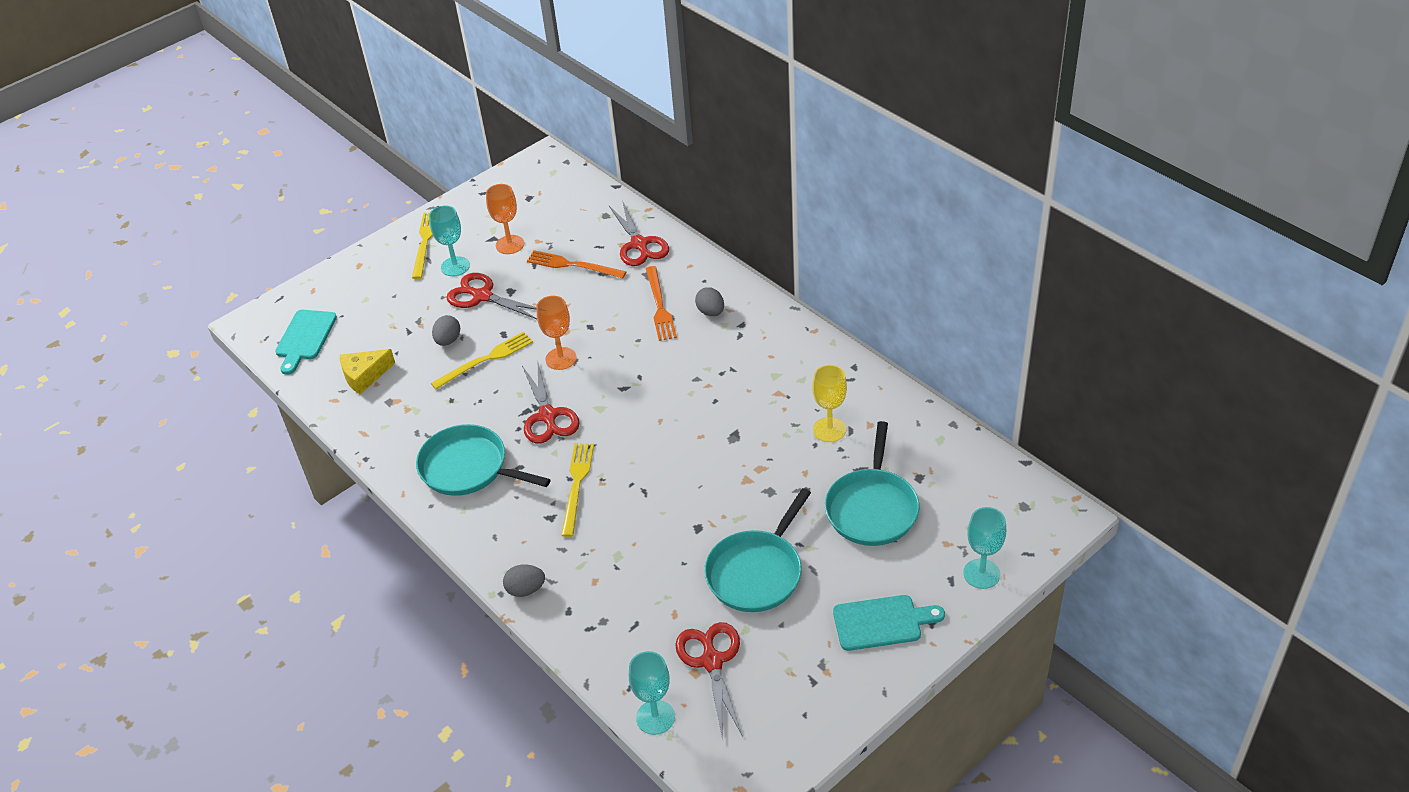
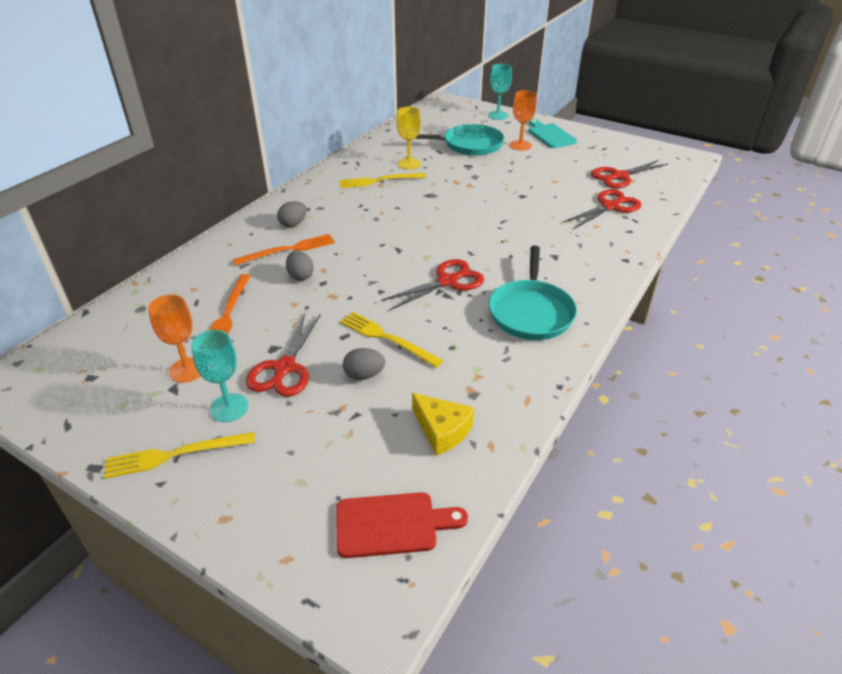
camera: 110 degrees left, 5 degrees down
(305, 338) = (392, 524): turquoise cutting board -> red cutting board
(526, 589) = (628, 252): grey egg -> grey egg (300, 276)
(561, 358) = (371, 290): orange goblet -> orange goblet (520, 145)
(576, 485) = (515, 251): yellow fork -> yellow fork (379, 181)
(639, 244) = (195, 277): red scissors -> red scissors (610, 206)
(655, 717) = (673, 187): turquoise goblet -> none
(756, 572) = (544, 172): turquoise pan -> none

